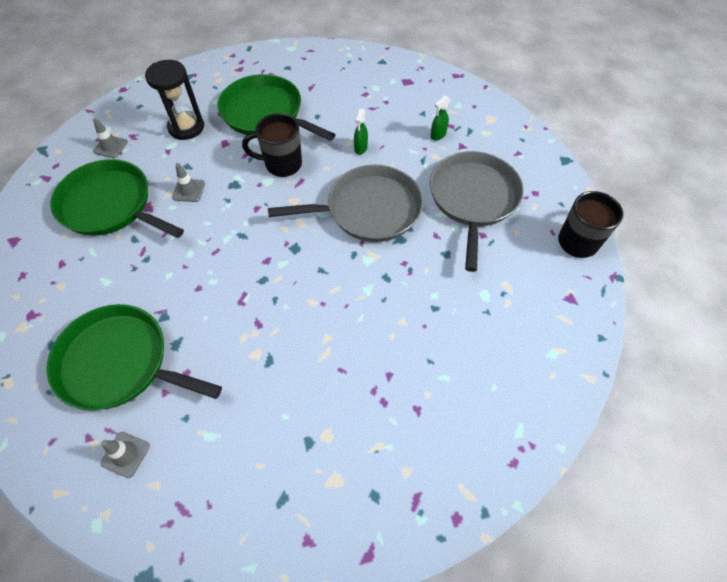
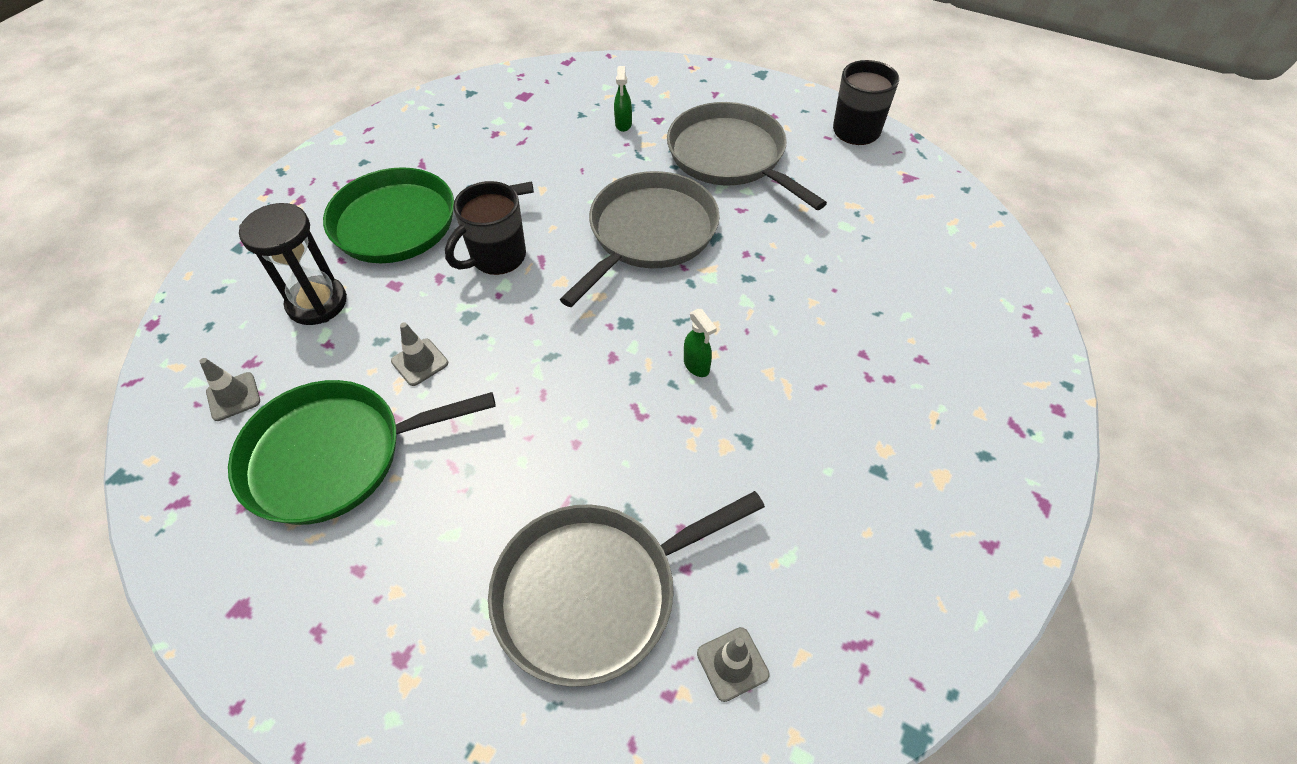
camera: 45 degrees left, 5 degrees down
(120, 363) = (595, 592): green pan -> grey pan
(360, 148) = (562, 186): green spray bottle -> green spray bottle (697, 366)

